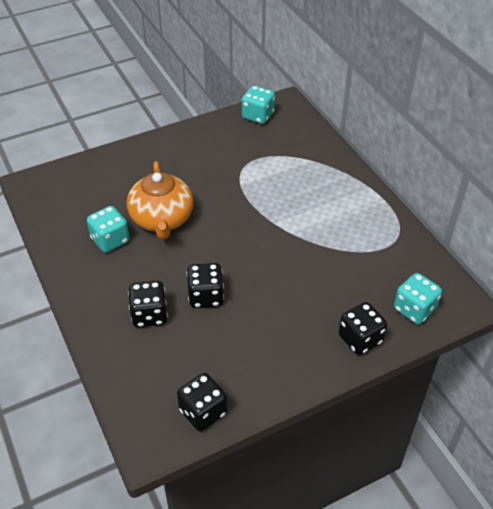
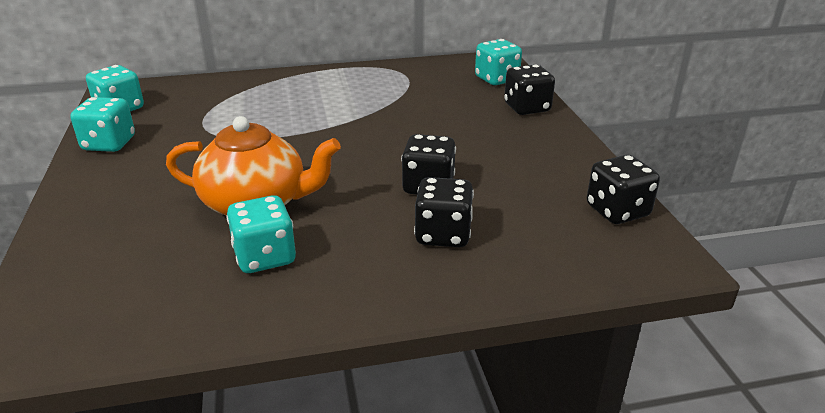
camera: 75 degrees left, 15 degrees down
(211, 131) = (109, 144): none -> turquoise dice

